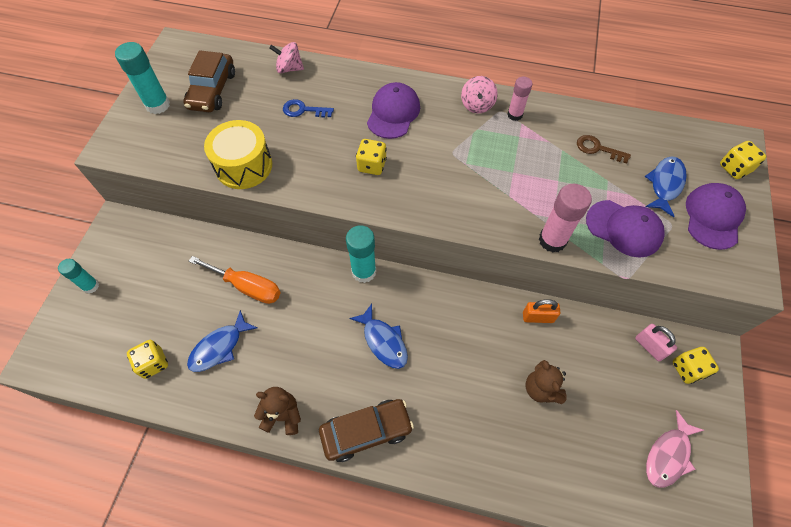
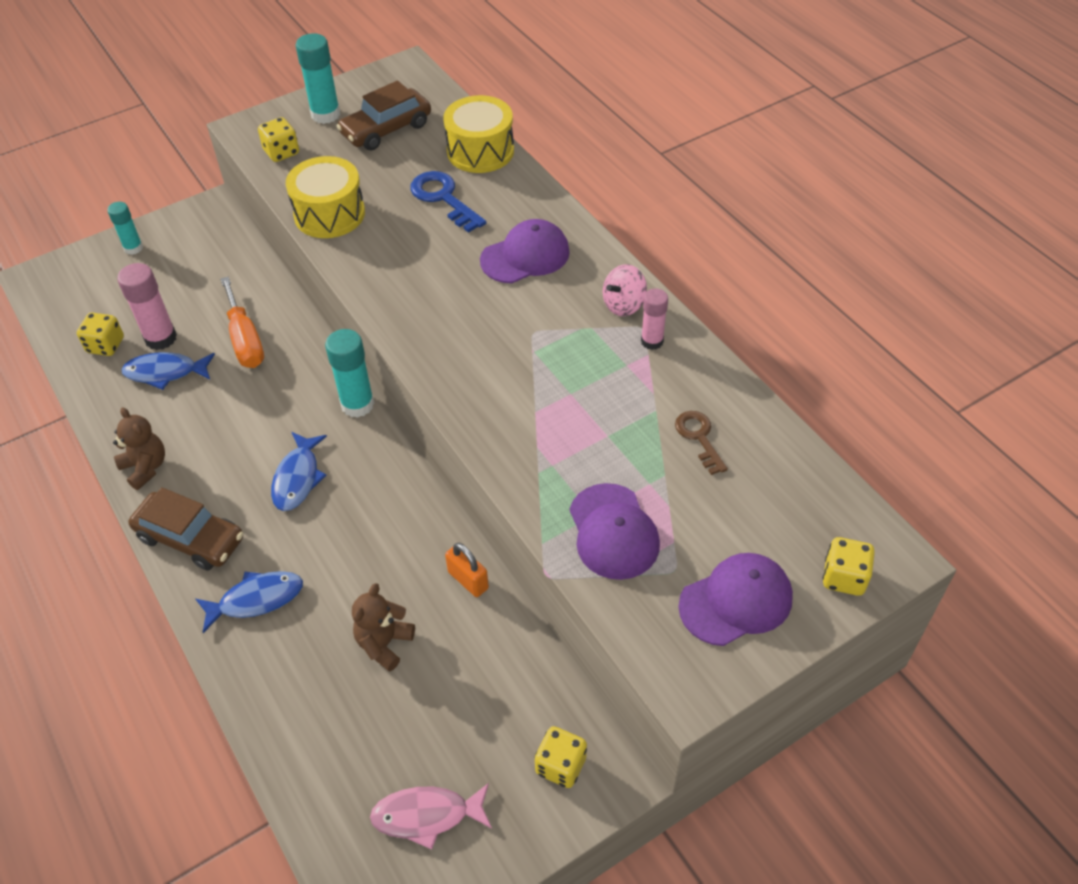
camera: 45 degrees right, 10 degrees down
(289, 68) = (480, 151): pink spinning top -> yellow drum
(303, 110) = (443, 198): blue key -> blue key, size x1.50
(372, 165) = (440, 290): yellow dice -> yellow dice (281, 152)
(552, 240) = (520, 483): pink glue stick -> pink glue stick (161, 338)
(649, 346) = (548, 708): pink padlock -> none
(665, 184) = (726, 528): blue fish -> blue fish (256, 599)

